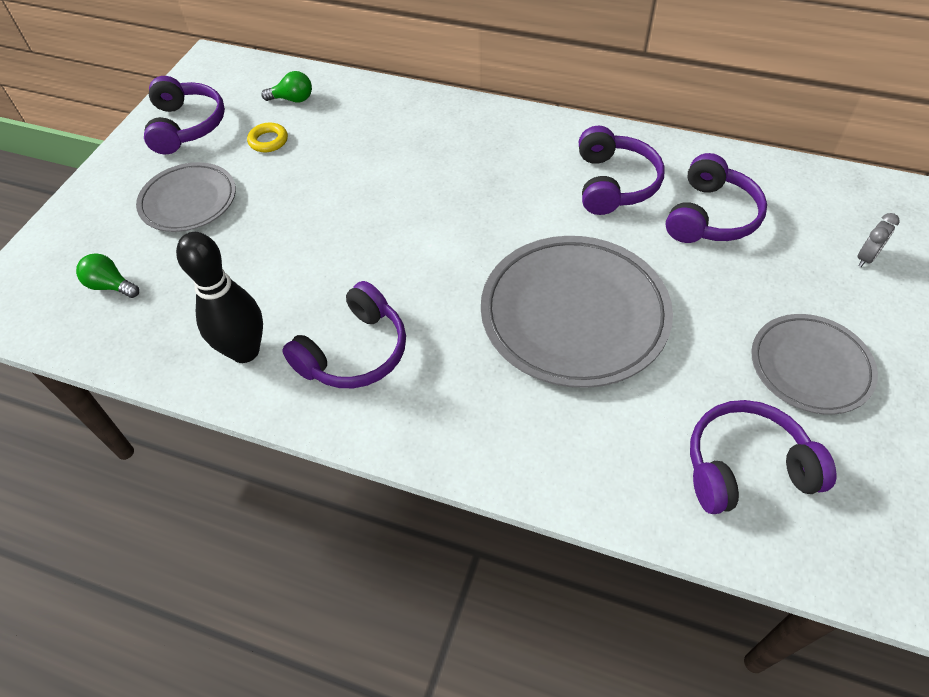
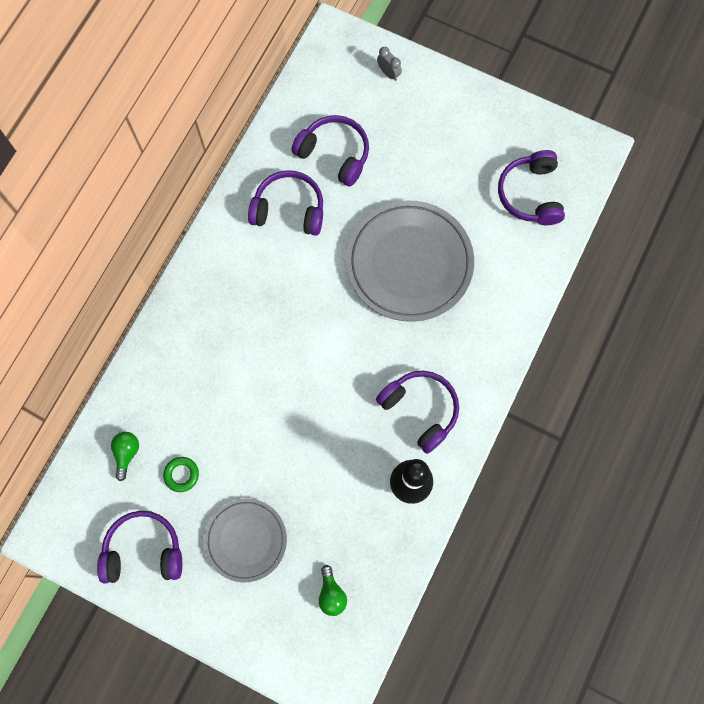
camera: 85 degrees left, 20 degrees up
(111, 286) = (331, 594): green light bulb -> green light bulb turned 45 degrees counterclockwise
(268, 141) = (181, 474): yellow ring -> green ring
(810, 367) = (468, 137): grey plate -> none

